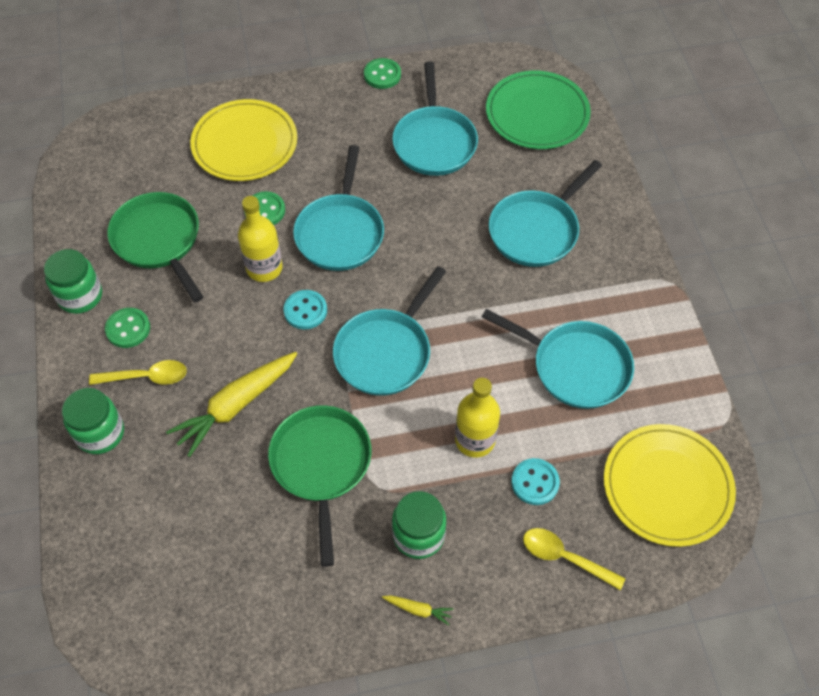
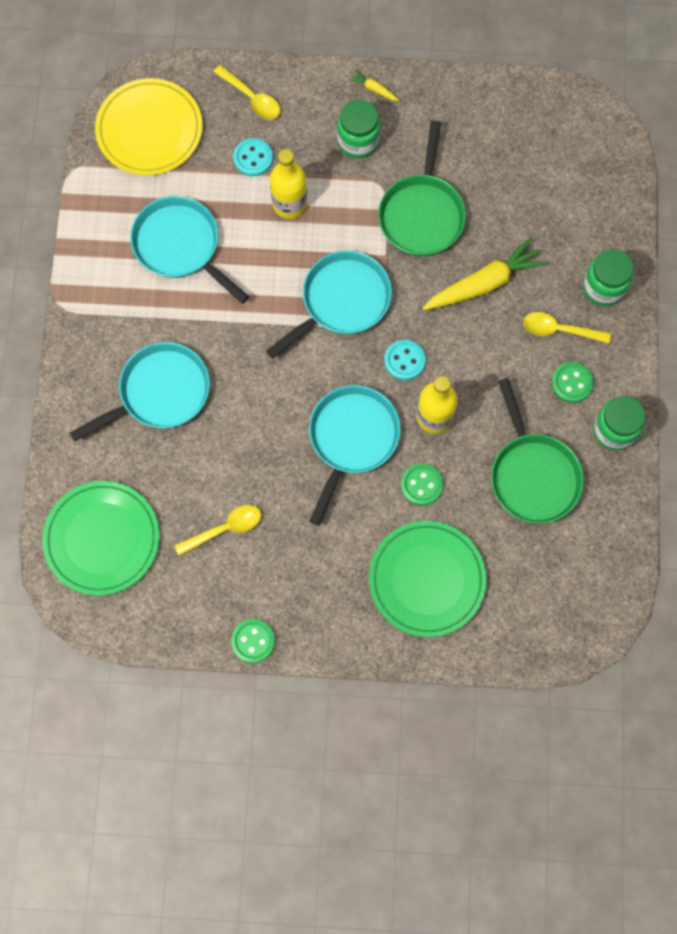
camera: 165 degrees left, 15 degrees up
(244, 143) = (427, 579): yellow plate -> green plate
(434, 142) = (225, 529): turquoise pan -> yellow spoon

